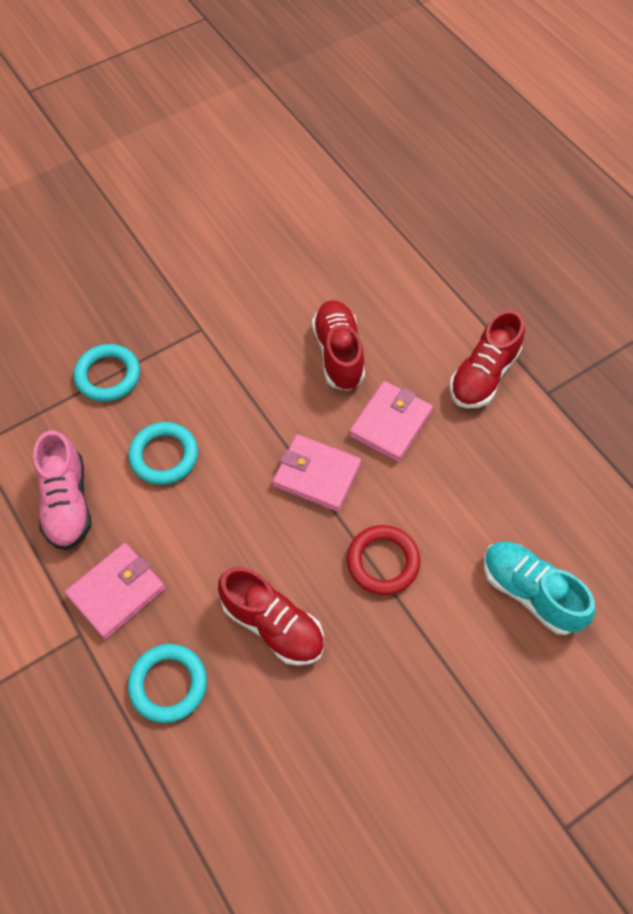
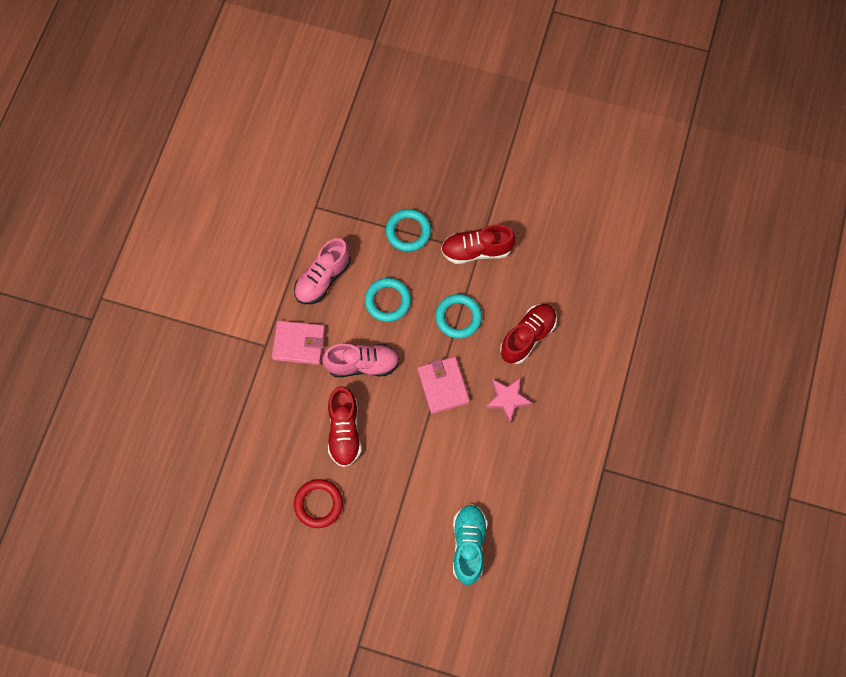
camera: 50 degrees right, 10 degrees up
(168, 684) = (276, 407): turquoise ring -> turquoise ring (458, 317)
(211, 540) = (362, 364): none -> pink shoe
(383, 562) = (422, 458): red ring -> red ring (318, 504)
(390, 423) = (507, 399): pink wallet -> pink star
(483, 375) = (583, 425): red shoe -> red shoe (476, 250)

